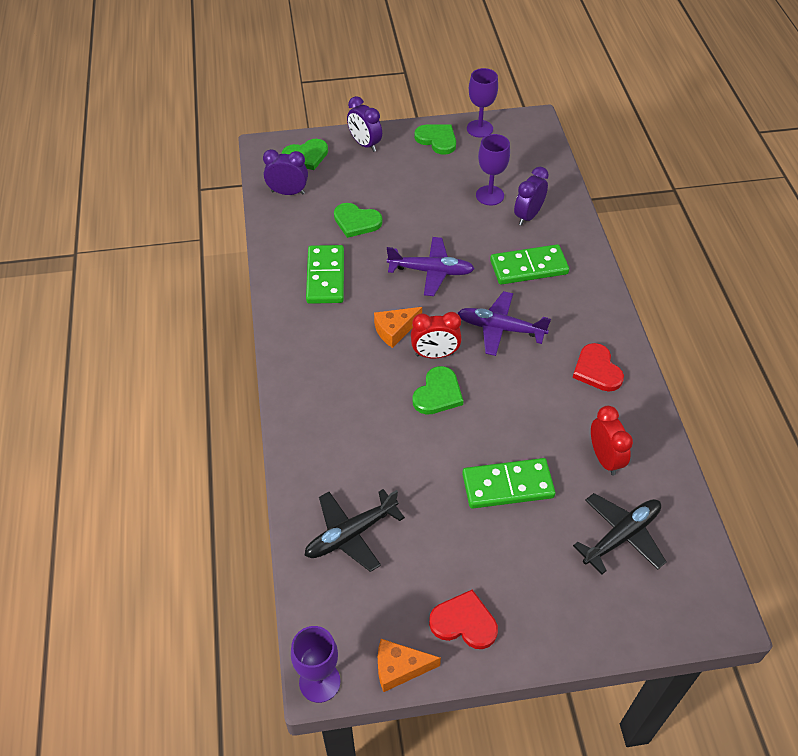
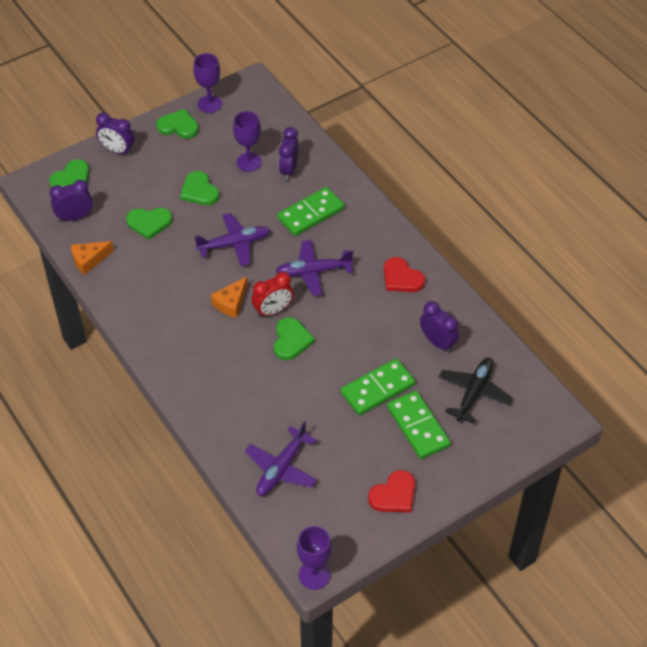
camera: 25 degrees left, 0 degrees up
(325, 277) = (150, 279): green domino -> green domino (418, 426)
(351, 534) = (281, 468): black plane -> purple plane
(399, 668) = (365, 542): orange cheese -> orange cheese (89, 260)
(424, 207) = (199, 191): none -> green heart
(464, 622) = (394, 495): red heart -> red heart turned 150 degrees clockwise
(604, 458) = (437, 342): red clock -> purple clock

